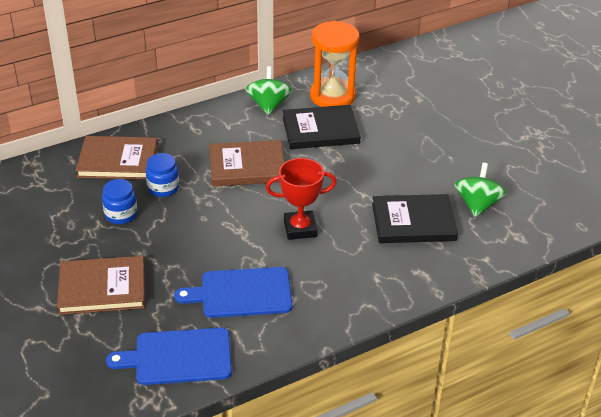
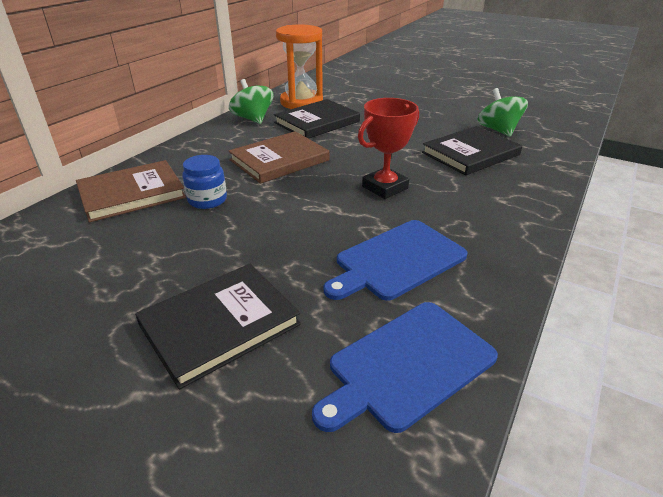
camera: 30 degrees left, 5 degrees down
(102, 288) = (220, 325): brown book -> black book
(121, 214) = (177, 238): blue jar -> none

